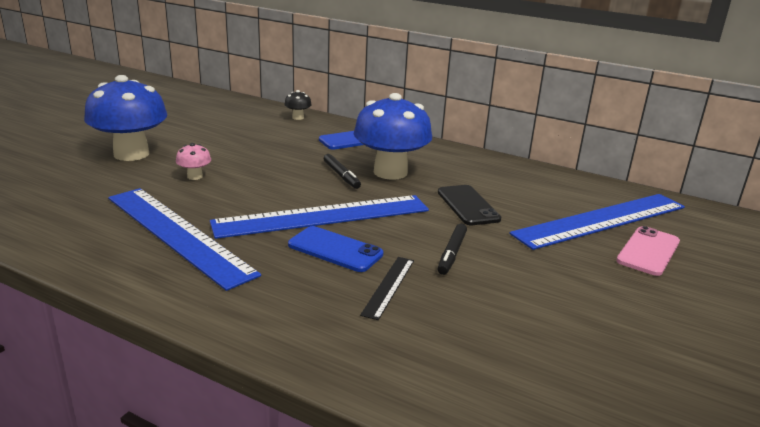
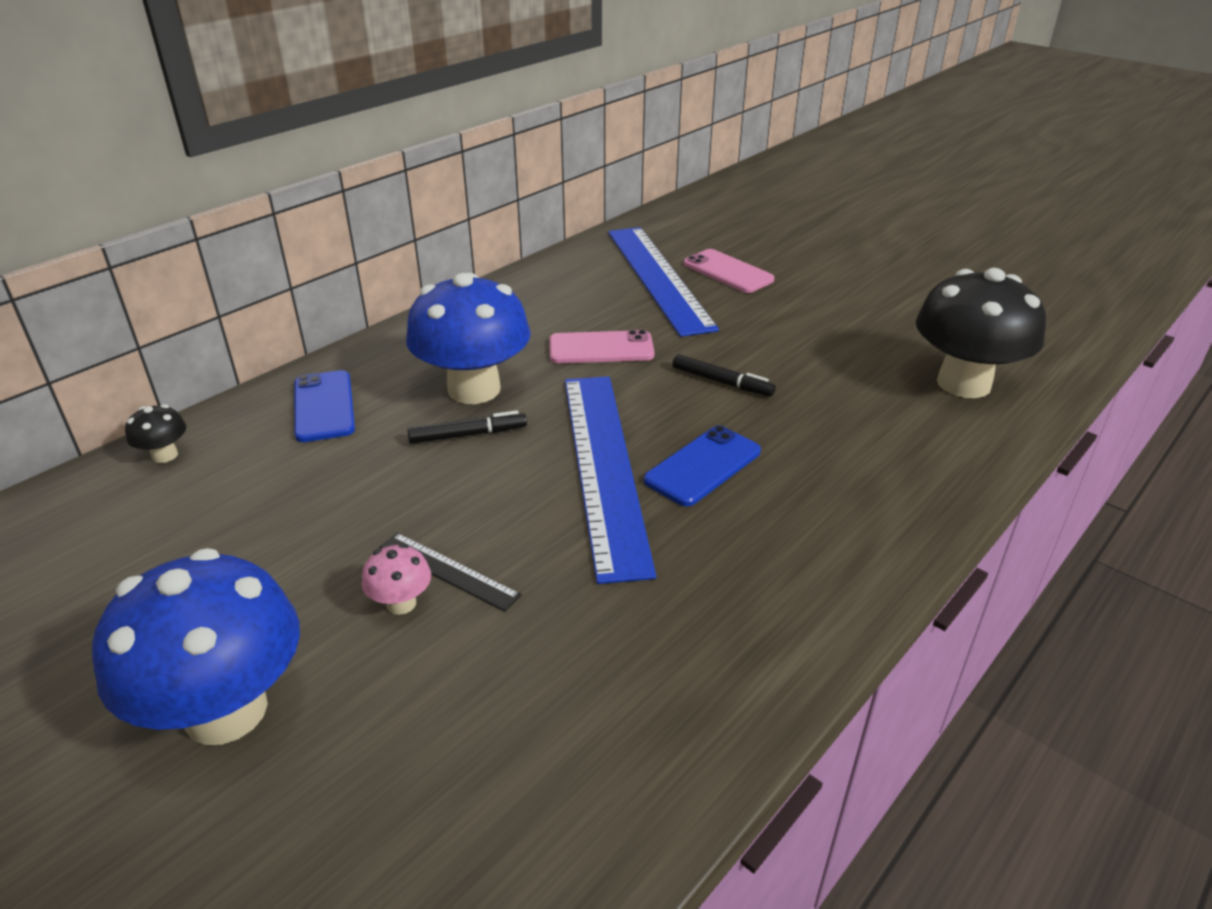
camera: 75 degrees left, 10 degrees up
(177, 234) = (633, 622): blue ruler -> none
(388, 286) = (793, 437): black ruler -> black ruler (448, 571)
(467, 205) = (601, 348): black phone -> pink phone
(538, 392) = (963, 383): none -> black mushroom

